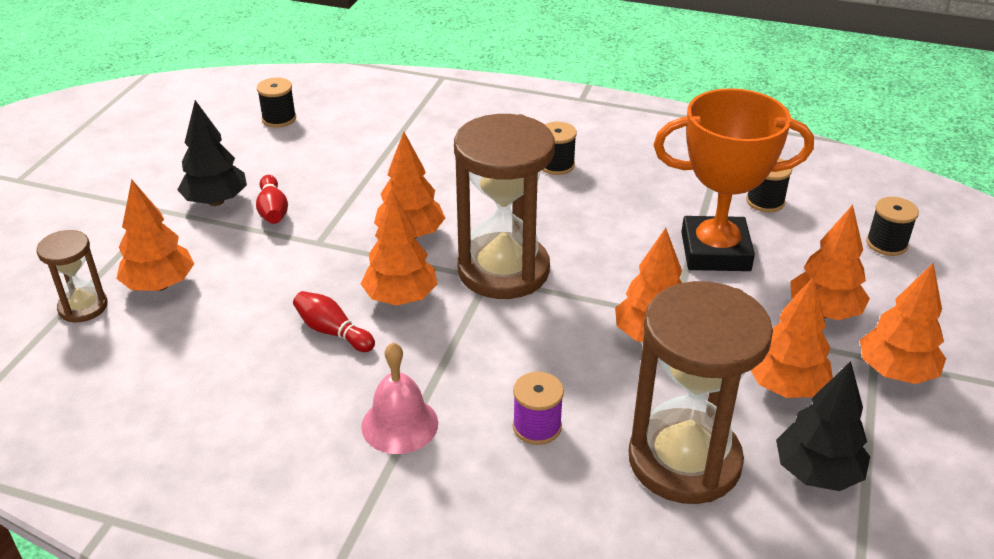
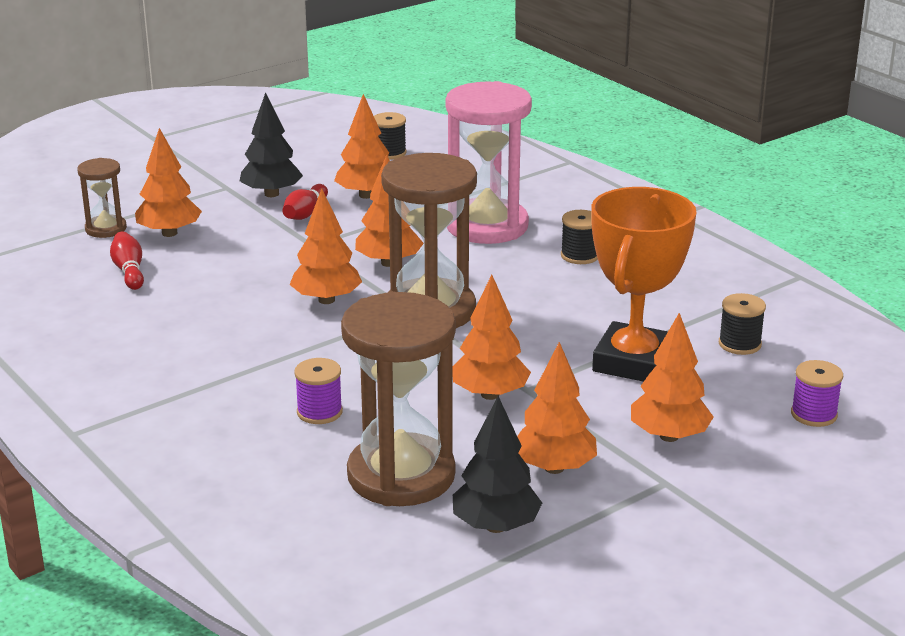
camera: 35 degrees right, 10 degrees down
(332, 332) = (250, 302): red bowling pin -> red bowling pin (129, 271)
(399, 424) = (225, 372): pink bell -> none
(449, 164) = (487, 226): none -> pink hourglass
(715, 252) = (633, 362): orange trophy -> orange trophy turned 75 degrees clockwise
(886, 244) = (813, 414): black spool -> purple spool
(896, 372) = (670, 498): orange tree -> orange tree (366, 195)

